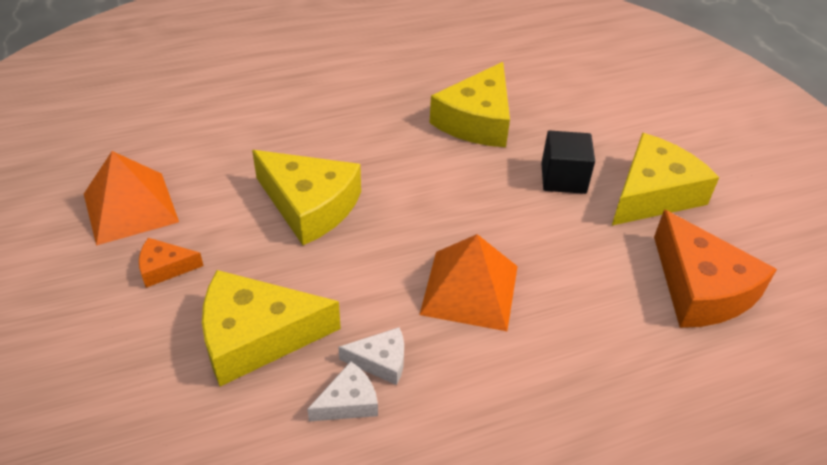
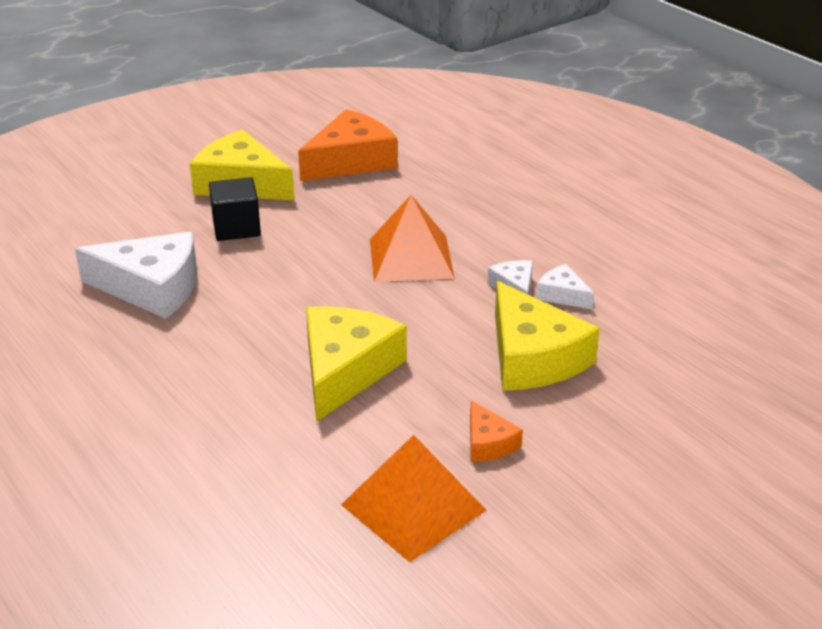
camera: 105 degrees left, 10 degrees down
(477, 120) = (152, 288): yellow cheese -> white cheese

